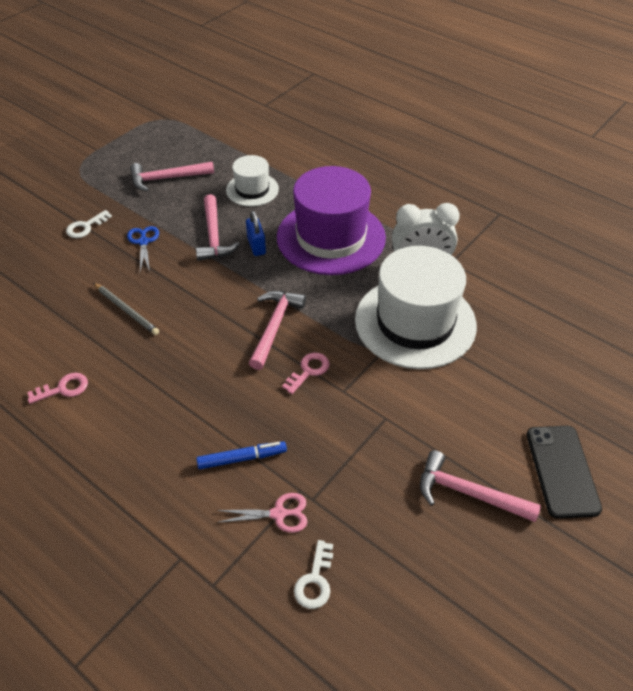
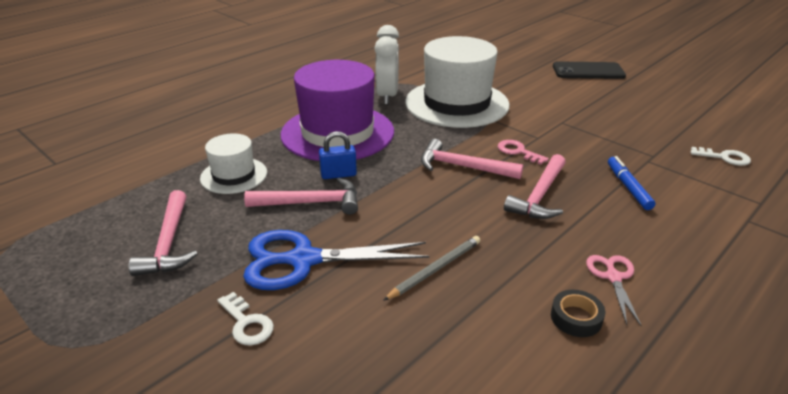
camera: 85 degrees left, 15 degrees down
(63, 389) = (576, 318): pink key -> black tape
(143, 242) = (304, 260): blue scissors -> blue scissors, size x1.93
(278, 514) = (675, 171): pink scissors -> pink scissors (613, 277)
(468, 493) = (619, 99): pink hammer -> pink hammer (539, 196)

